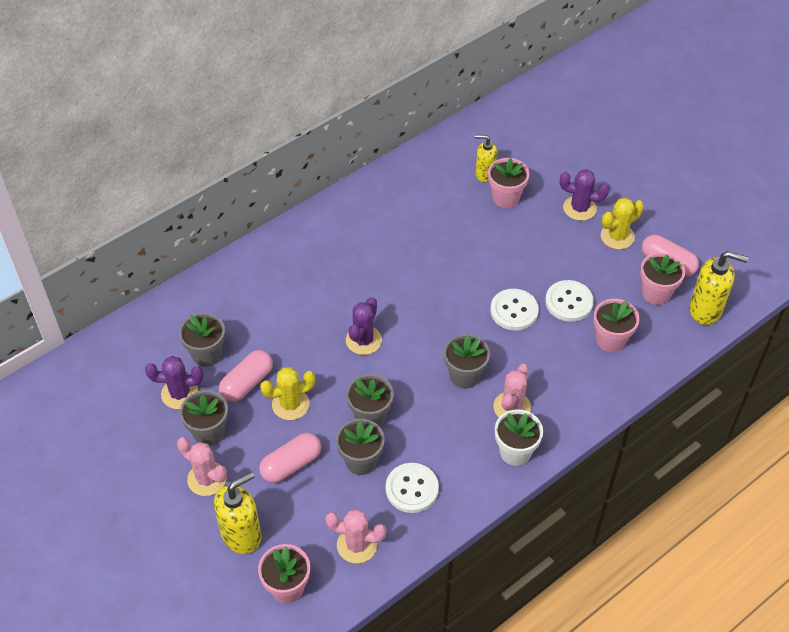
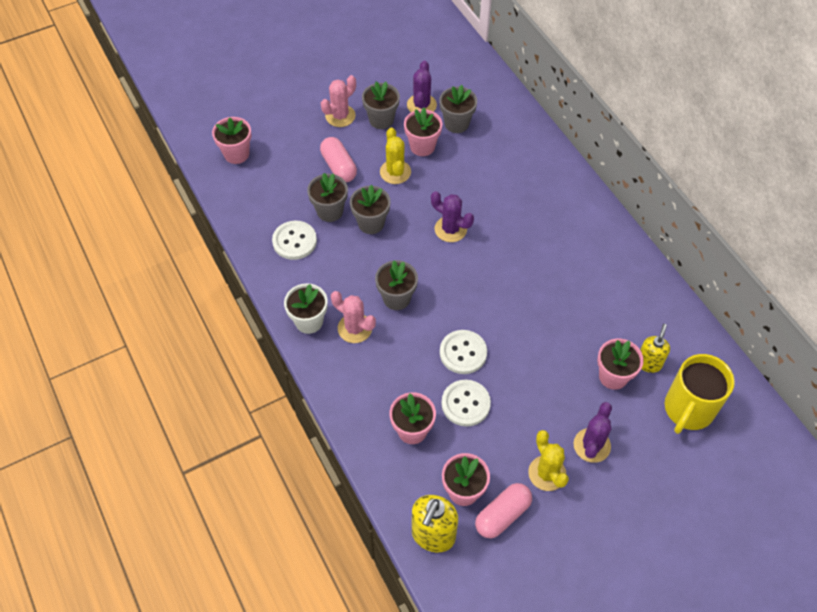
camera: 100 degrees right, 5 degrees up
(242, 535) = (287, 132): yellow soap dispenser -> none
(247, 383) = (422, 146): pink capsule -> pink flower pot
(357, 545) = (257, 199): pink cactus -> none
(523, 147) = (688, 409): none -> yellow mug

